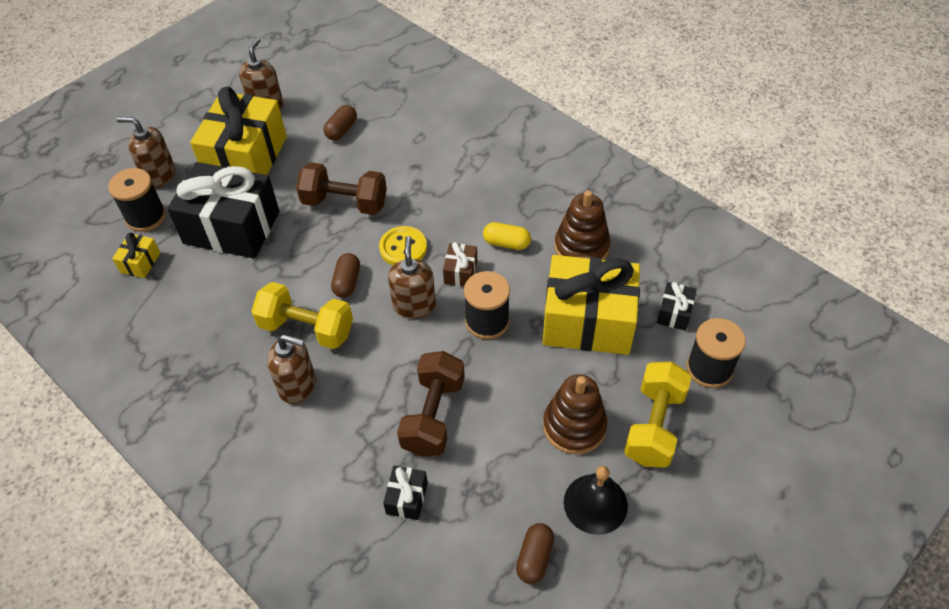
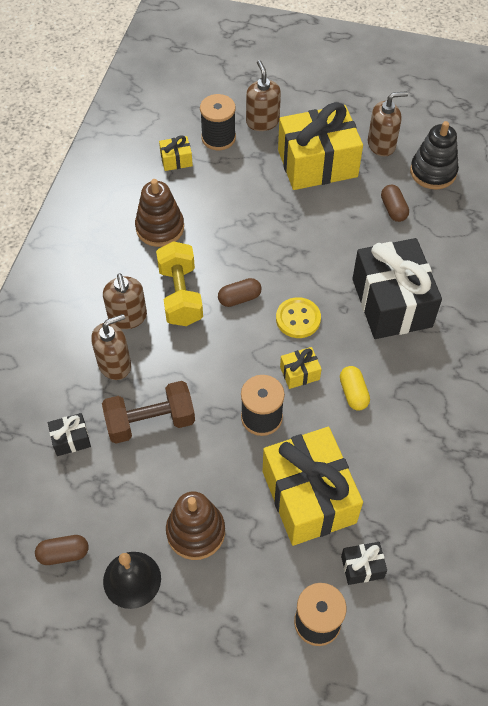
camera: 60 degrees right, 5 degrees up
(231, 227) = (243, 195): black gift -> black gift (391, 303)
(325, 87) = (433, 172): none -> black stacking toy
(341, 130) = (393, 209): brown capsule -> brown capsule turned 75 degrees clockwise
(345, 203) = (317, 254): brown dumbbell -> none
(414, 305) = (245, 356): brown soap dispenser -> brown soap dispenser (115, 364)
(460, 272) = (299, 373): brown gift -> yellow gift
(581, 247) = (388, 455): brown stacking toy -> brown stacking toy (160, 228)
(654, 426) = (230, 597): yellow dumbbell -> none

